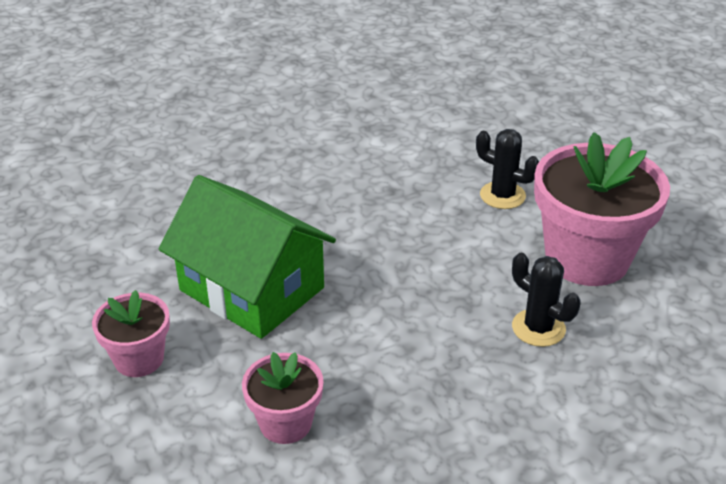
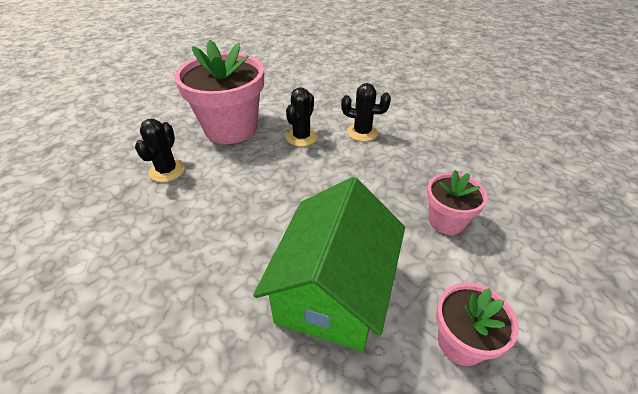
camera: 110 degrees left, 5 degrees up
(529, 406) = (362, 132): none -> black cactus

